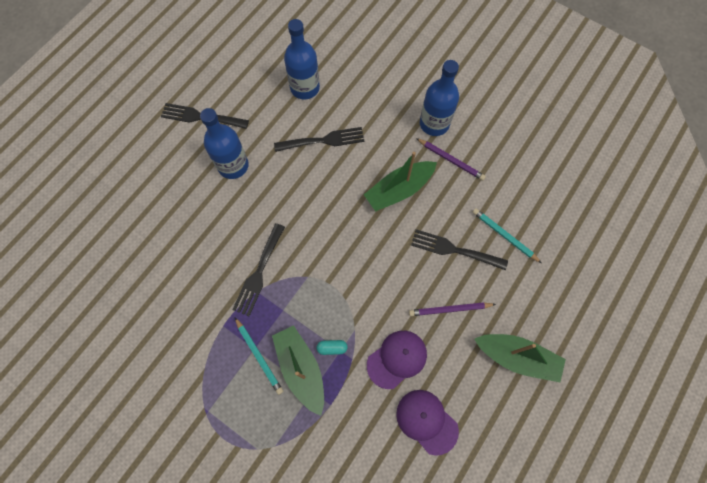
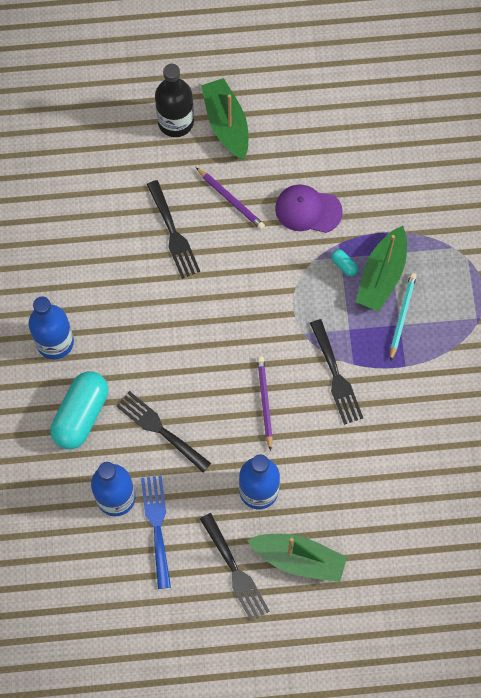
camera: 130 degrees left, 0 degrees up
(259, 273) = (336, 376): black fork -> black fork turned 90 degrees clockwise
(267, 96) = (157, 526): none -> blue fork
(373, 105) = (81, 415): none -> turquoise capsule
(399, 190) = (154, 321): green boat -> green boat (299, 559)
(426, 421) = (335, 154): purple cap -> none
(451, 160) = (84, 299): purple pencil -> purple pencil (265, 402)
(504, 236) = (124, 202): turquoise pencil -> none
(546, 321) = (175, 122): none -> black bottle

